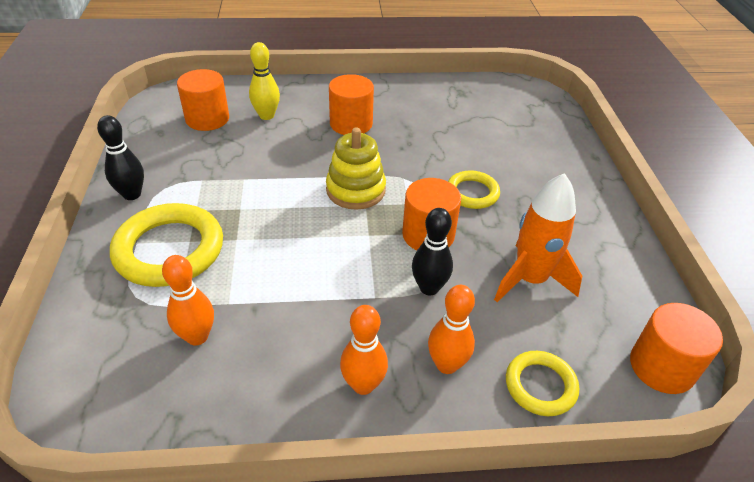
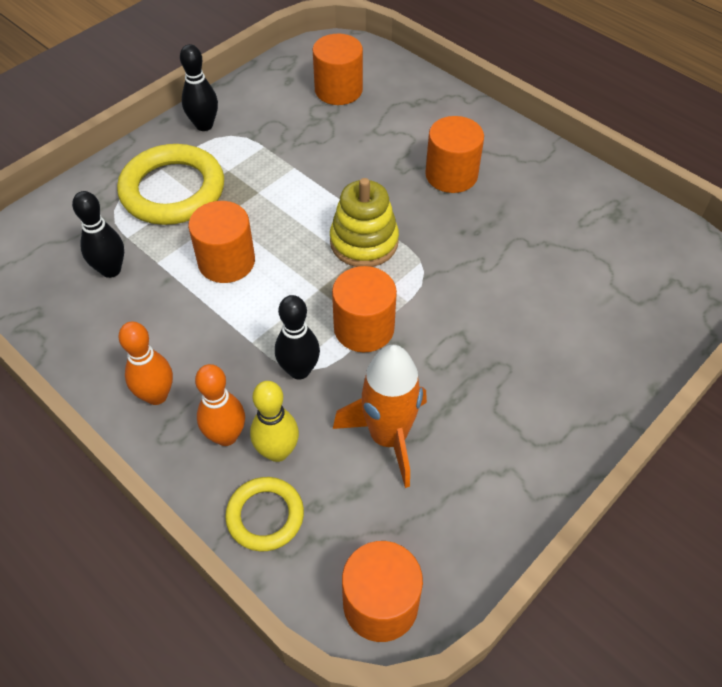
camera: 50 degrees right, 10 degrees up
(197, 336) = (111, 270): orange bowling pin -> black bowling pin
(266, 116) = (389, 118): yellow bowling pin -> yellow bowling pin (277, 451)
(282, 264) = (226, 261): none -> orange cylinder
(472, 193) = (460, 323): yellow ring -> none

